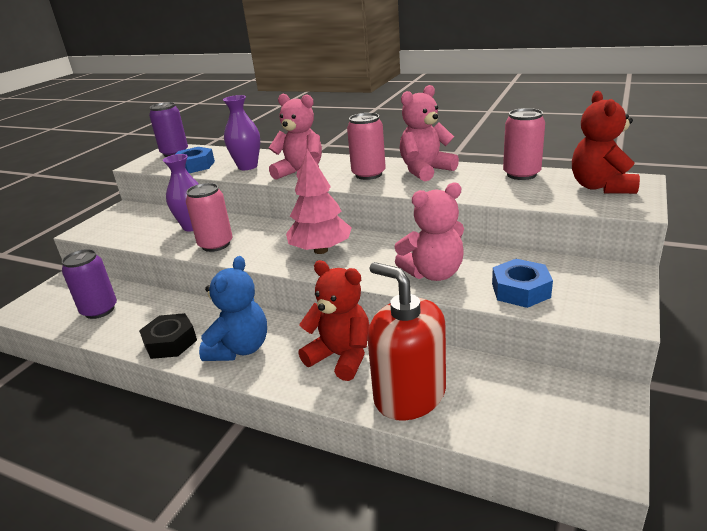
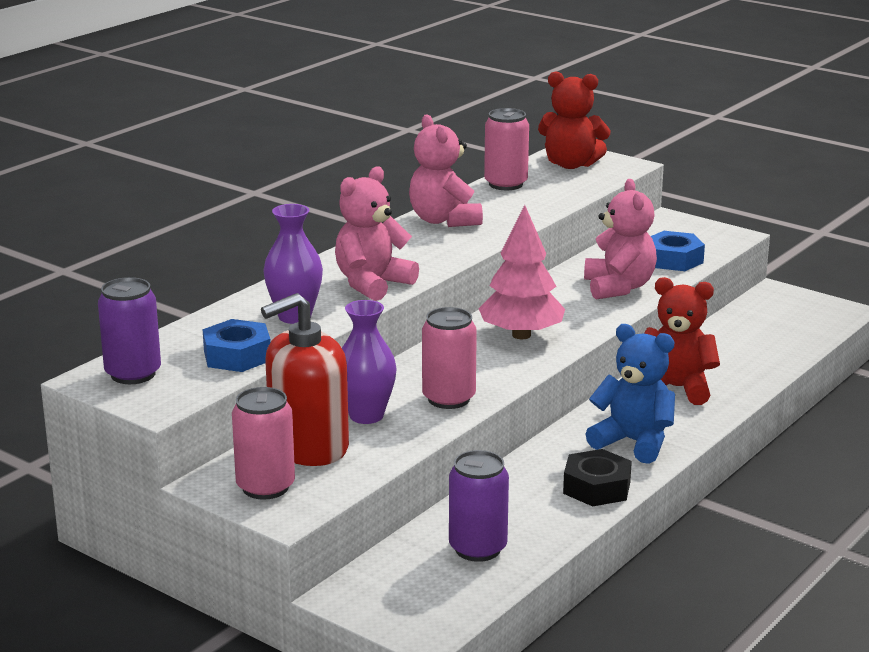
camera: 80 degrees left, 5 degrees down
(341, 357) = (675, 388): red teddy bear -> red teddy bear turned 60 degrees clockwise
(368, 174) = (422, 248): pink can -> pink can (265, 487)
(409, 395) = (748, 364): red soap dispenser -> red soap dispenser (308, 447)

